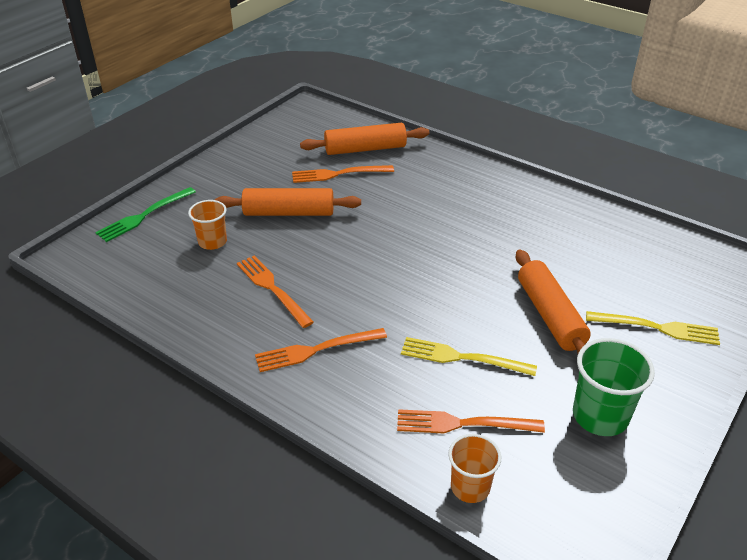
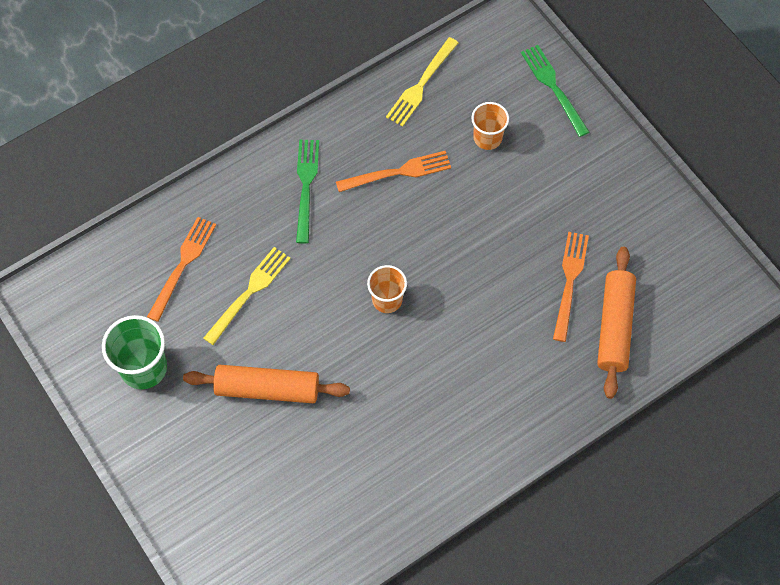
camera: 110 degrees right, 25 degrees up
(289, 213) = (512, 214): orange rolling pin -> none
(315, 350) = (306, 186): orange fork -> green fork
(470, 487) = (127, 246): orange cup -> orange cup (387, 300)
(657, 328) = (211, 474): yellow fork -> yellow fork (421, 85)

